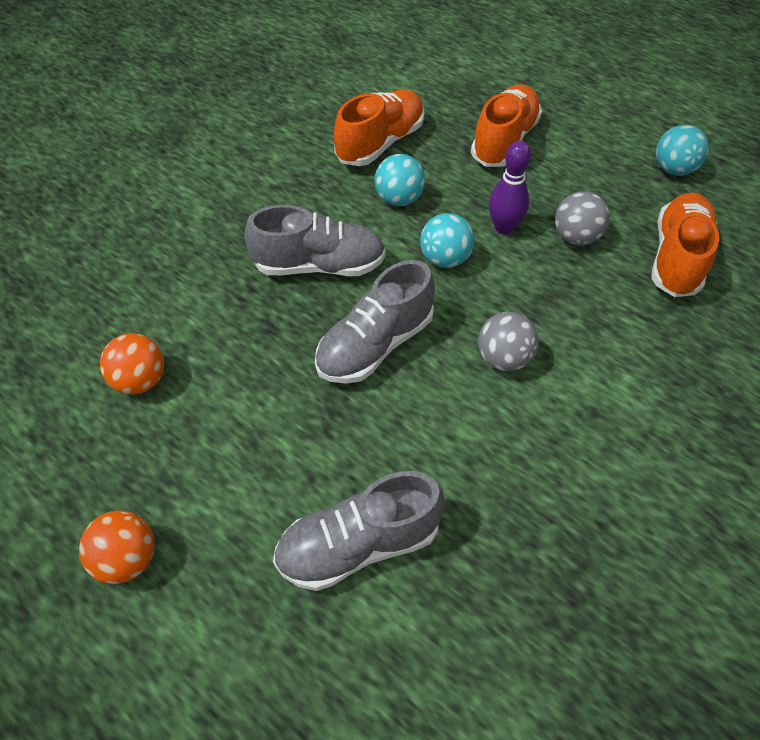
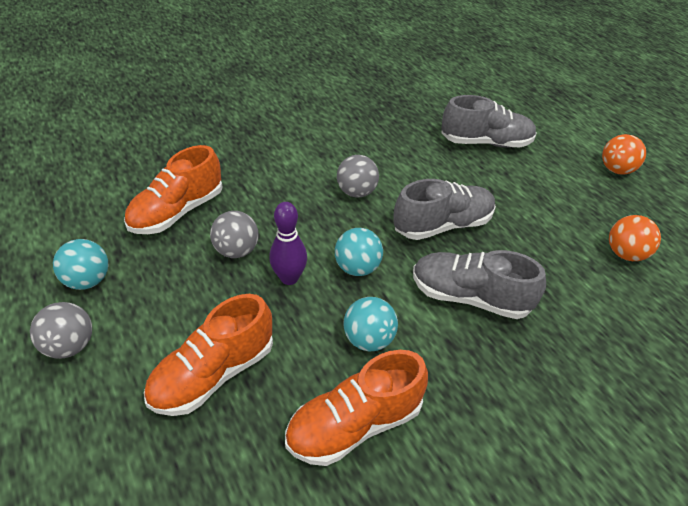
camera: 160 degrees left, 10 degrees down
(626, 126) = (70, 346): none -> grey ball

